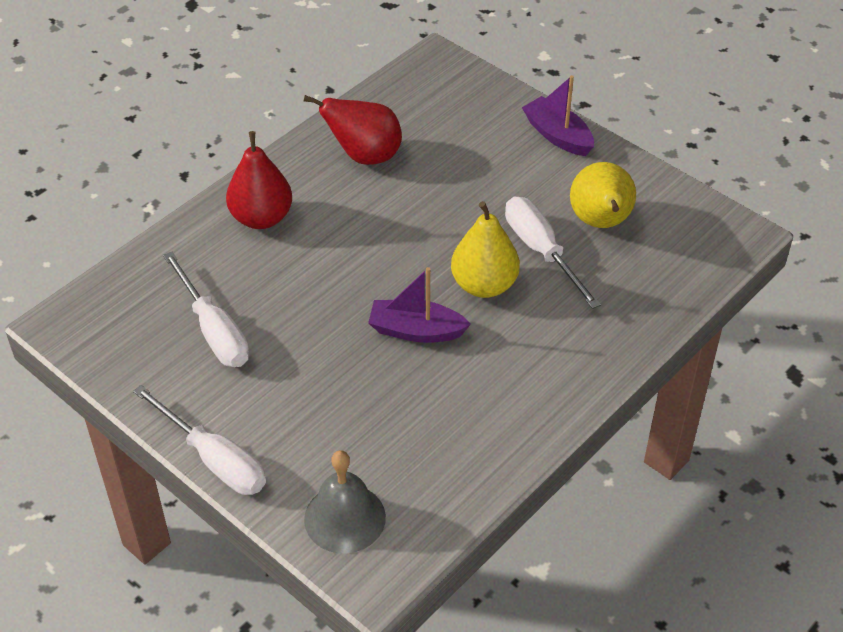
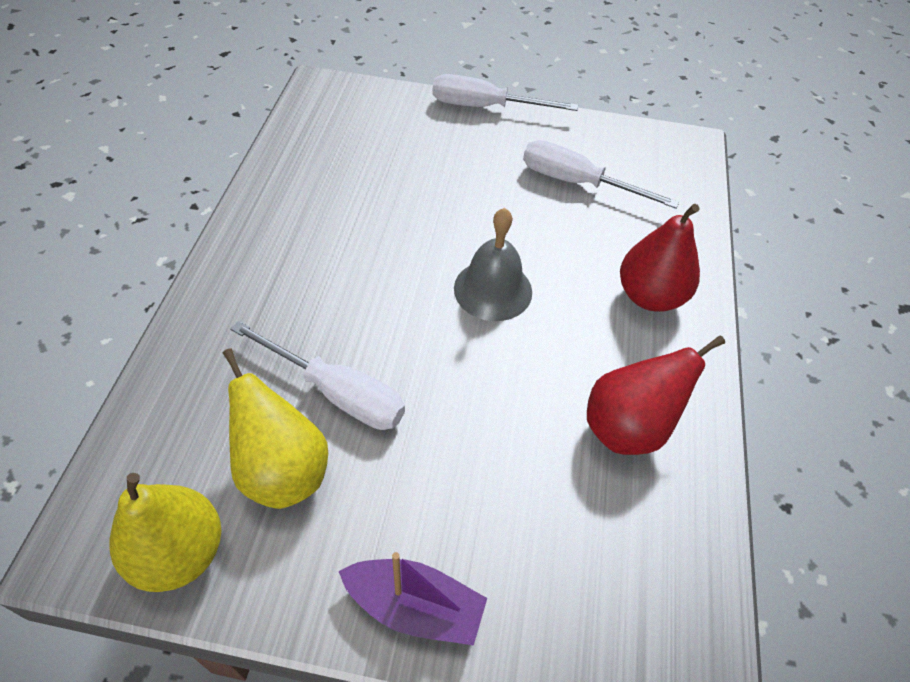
camera: 145 degrees right, 5 degrees up
(344, 518) = (365, 107): grey bell -> grey bell (493, 290)
(416, 331) = (411, 250): purple boat -> none
(484, 285) = (376, 323): yellow pear -> yellow pear (179, 553)

